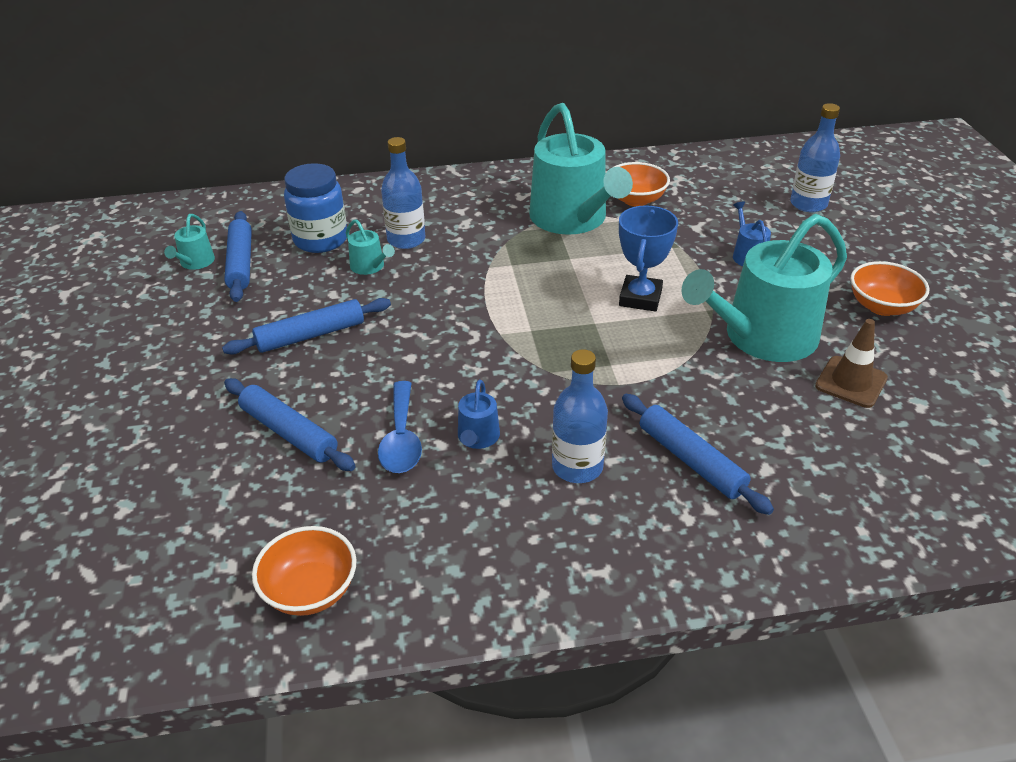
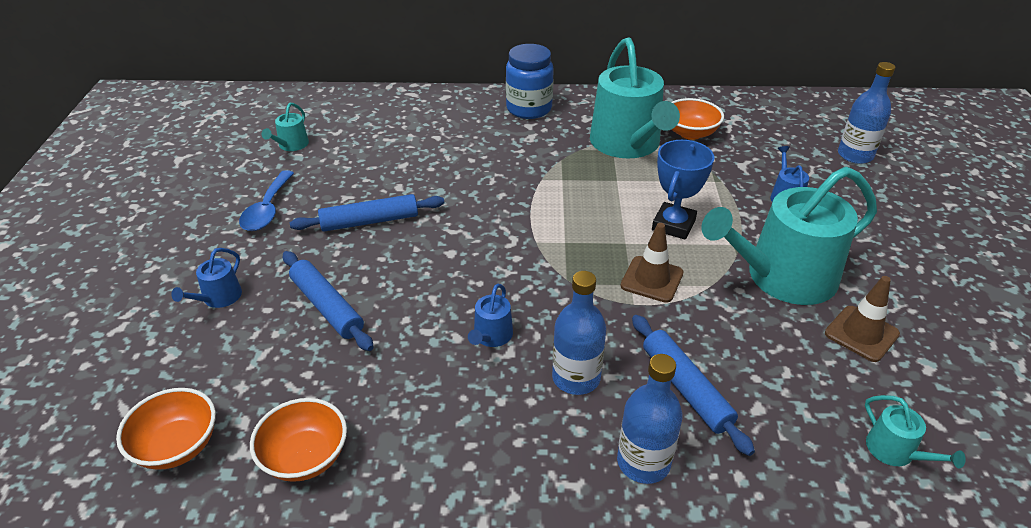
camera: 10 degrees right, 0 degrees up
(161, 440) = (218, 298): none -> blue watering can
(241, 263) = (329, 150): blue rolling pin -> none
(321, 240) = (401, 138): blue jar -> blue jar (529, 109)
(370, 267) = (437, 166): turquoise watering can -> turquoise watering can (895, 452)
(401, 438) = (423, 327): blue spoon -> blue spoon (267, 210)
(406, 240) = (475, 146): blue bottle -> blue bottle (643, 462)
(631, 357) = (652, 279): none -> brown traffic cone
(882, 306) = (908, 263): orange bowl -> orange bowl (177, 446)

